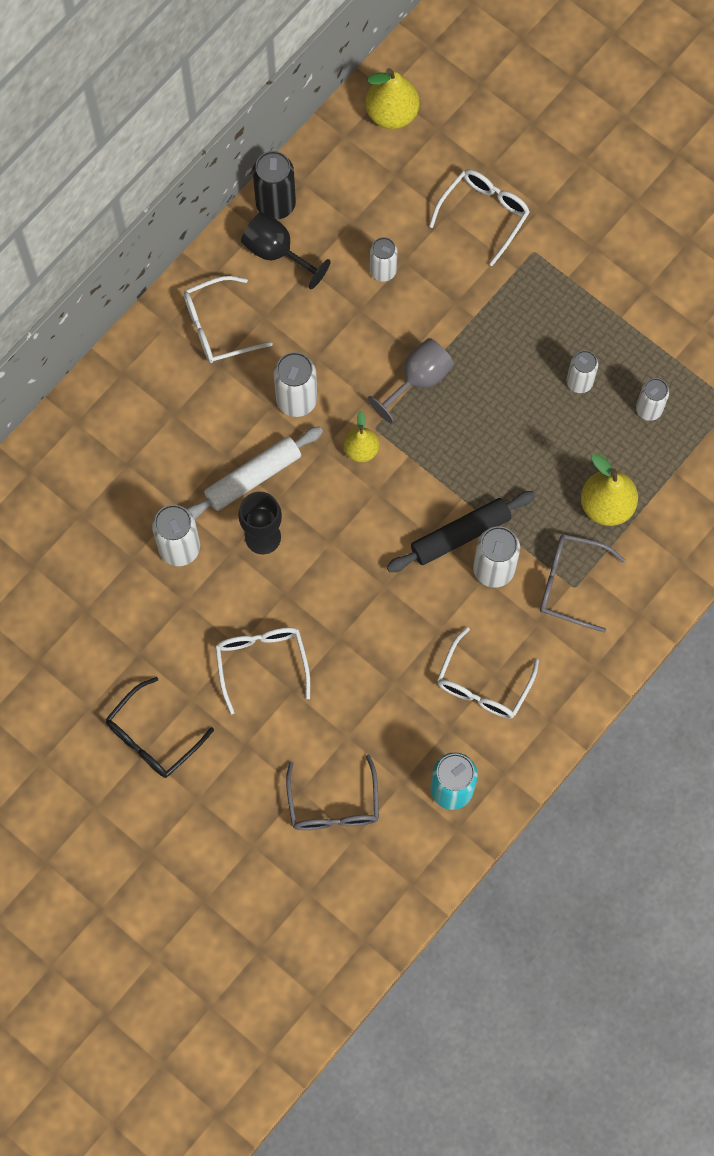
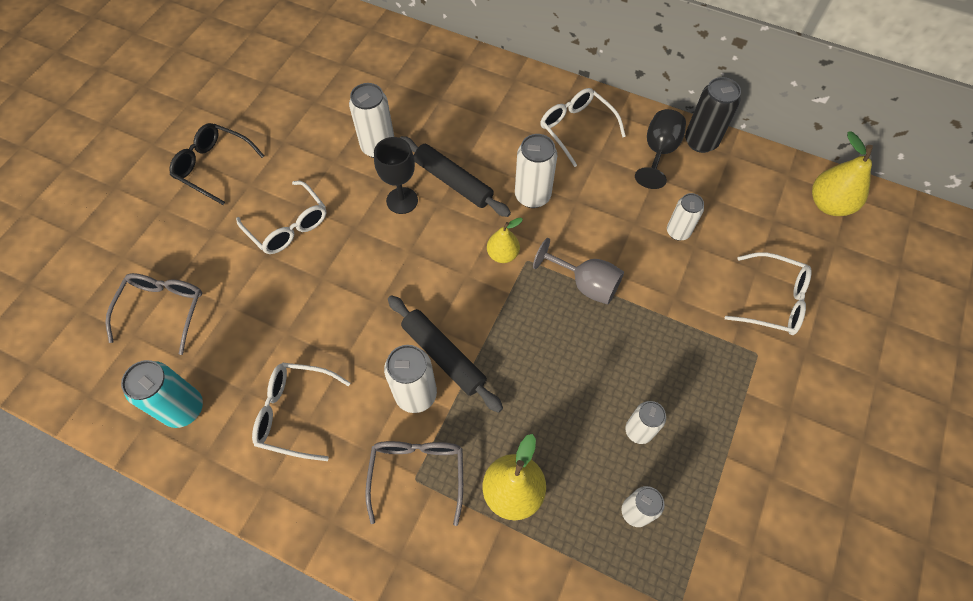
camera: 75 degrees right, 10 degrees down
(253, 477) = (453, 182): white rolling pin -> black rolling pin
(262, 663) = (288, 226): white glasses -> white glasses turned 75 degrees clockwise
(333, 804) = (163, 310): grey glasses -> grey glasses turned 120 degrees clockwise

